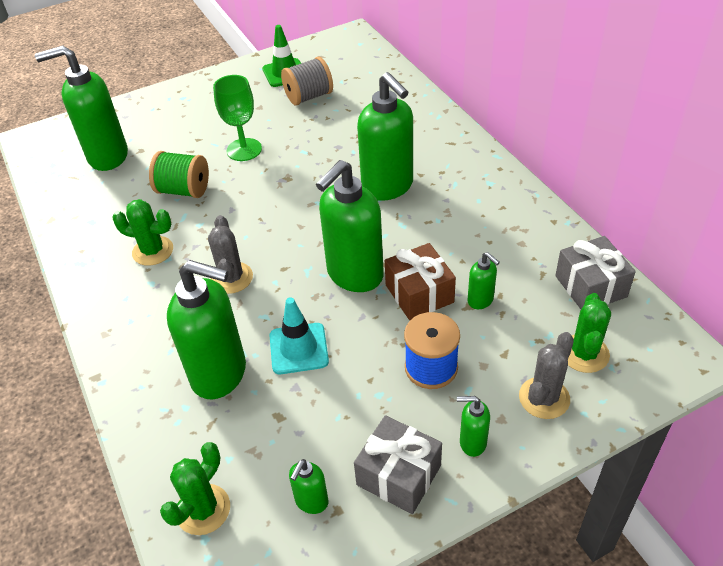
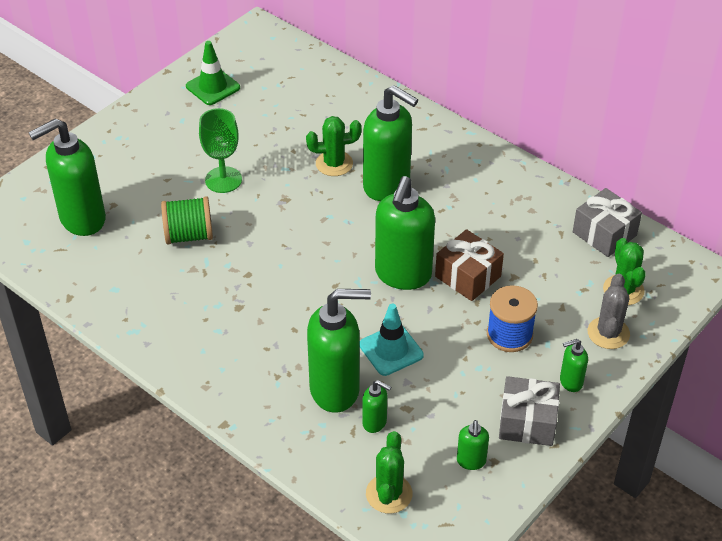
camera: 25 degrees left, 0 degrees up
(153, 251) = (199, 301): green cactus -> green cactus (334, 163)
(231, 278) = (292, 306): grey cactus -> none
(309, 97) = (255, 109): grey spool -> none
(480, 300) = (522, 269): green soap dispenser -> green soap dispenser (375, 423)

